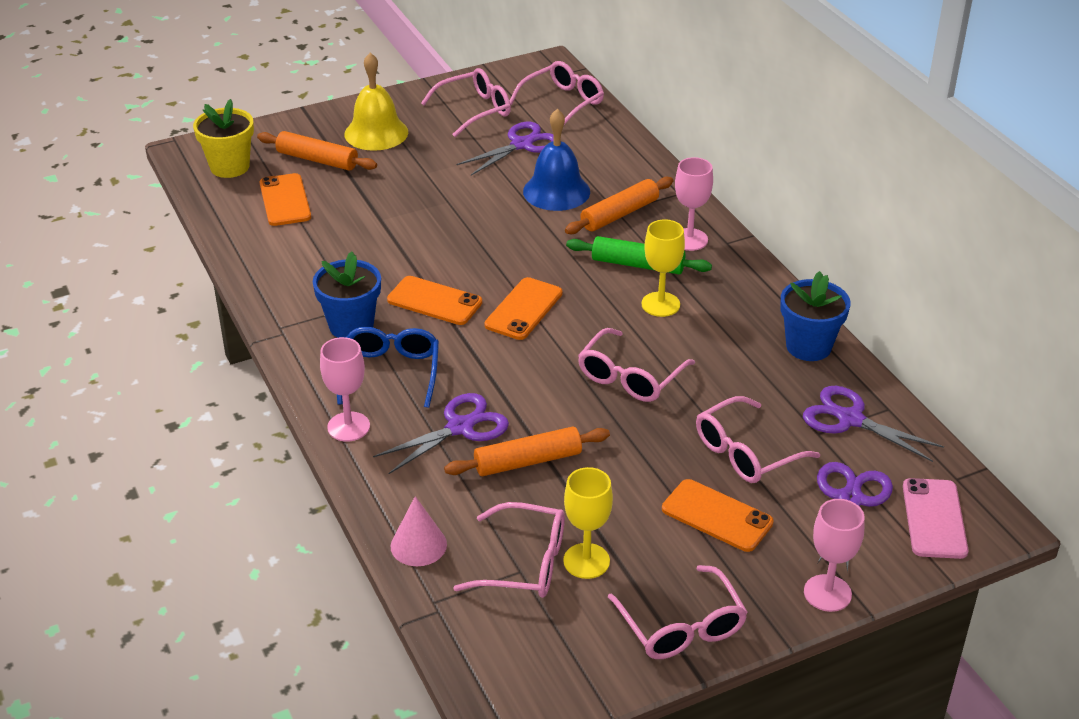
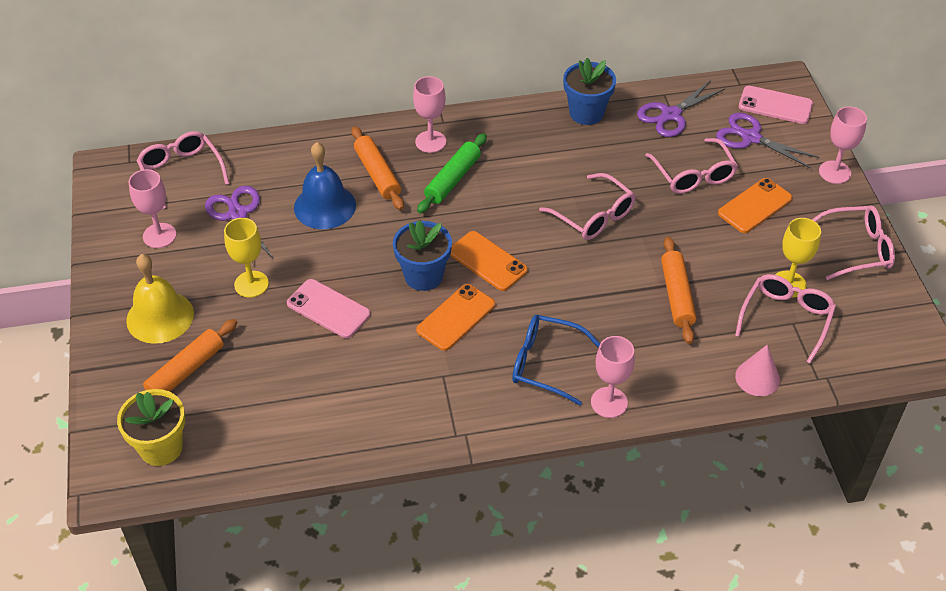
camera: 75 degrees left, 10 degrees up
(285, 200) = (247, 407): orange phone -> none
(351, 326) = (471, 381): blue flower pot -> blue flower pot (423, 276)
(418, 220) = (328, 309): none -> pink phone
(460, 427) = (627, 329): purple scissors -> none
(475, 110) = (159, 235): pink glasses -> pink goblet
(660, 304) = (509, 178): yellow goblet -> yellow goblet (251, 284)

